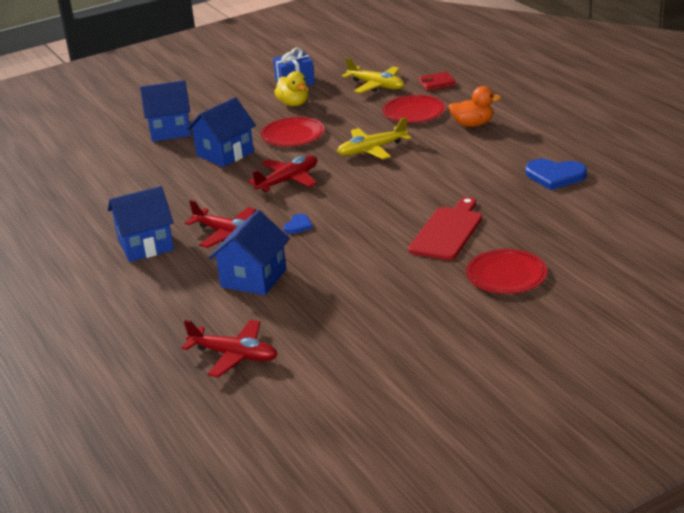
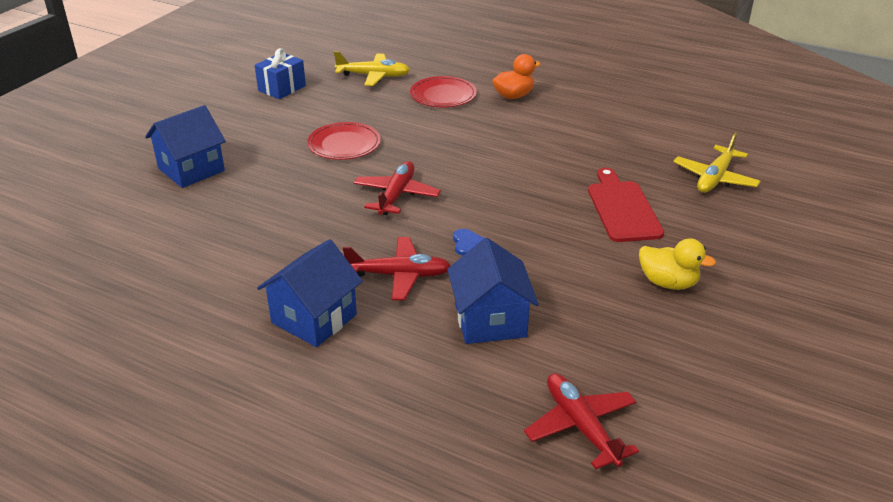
camera: 35 degrees left, 5 degrees up
(225, 154) = (289, 182): blue house -> none
(234, 355) = (580, 426): red plane -> red plane turned 105 degrees counterclockwise
(293, 104) = (306, 111): yellow duck -> yellow duck (668, 283)
(372, 150) = (447, 142): yellow plane -> yellow plane (715, 178)
(437, 83) = (432, 63): red wallet -> none
(506, 275) = (729, 238): red plate -> none
(555, 176) = (647, 129): blue heart -> none

